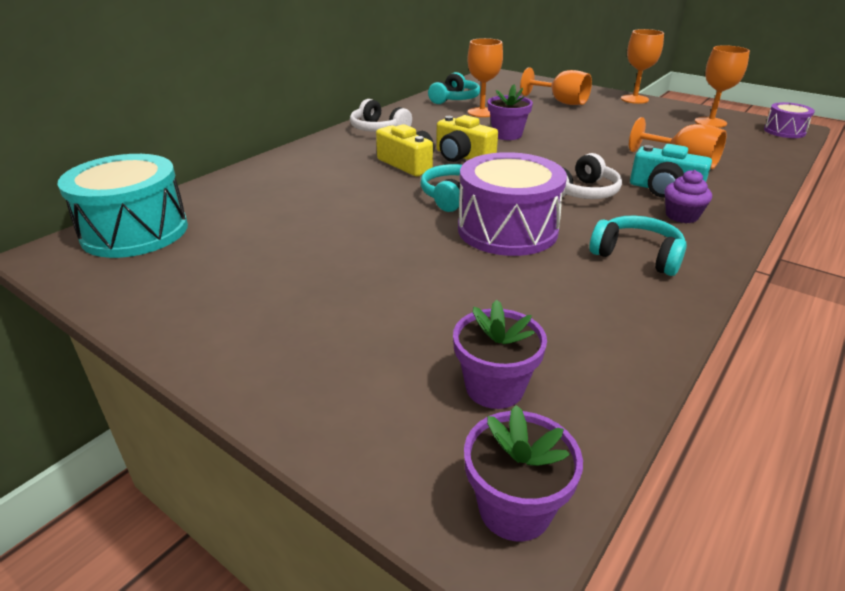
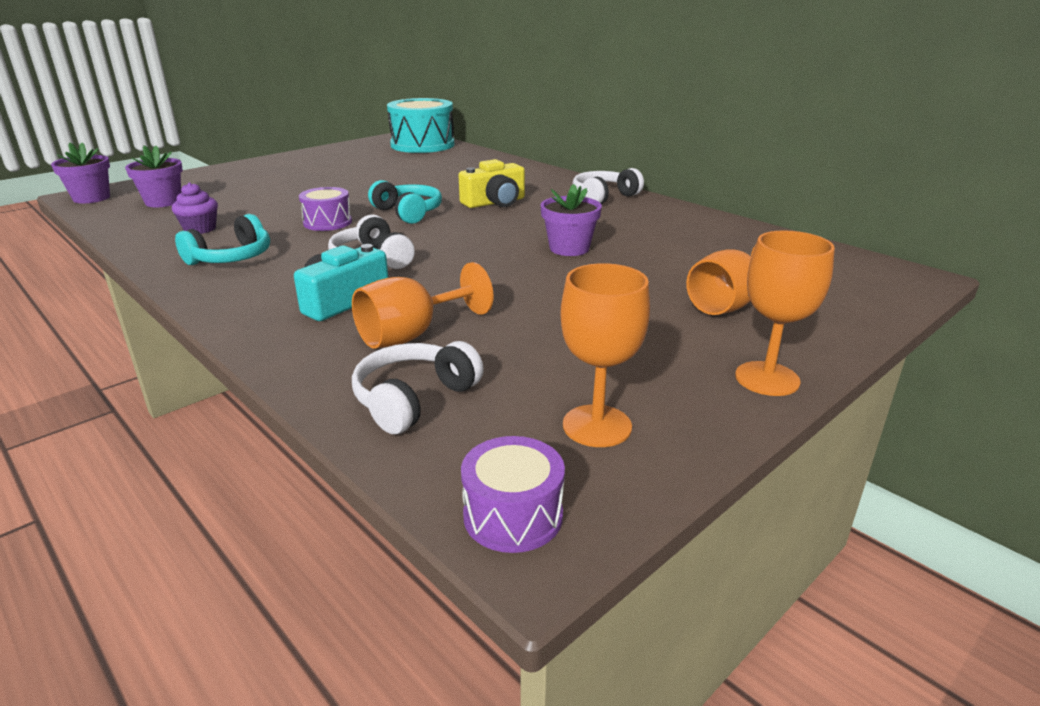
camera: 100 degrees right, 5 degrees down
(455, 99) = (730, 236): turquoise headphones -> none
(462, 156) = (505, 222): yellow camera -> none
(482, 112) = (667, 245): orange goblet -> none
(507, 230) = (327, 222): purple drum -> purple drum, size x0.53
(681, 216) = (273, 294): purple cupcake -> purple cupcake (200, 229)
(741, 154) = (414, 399): none -> white headphones

